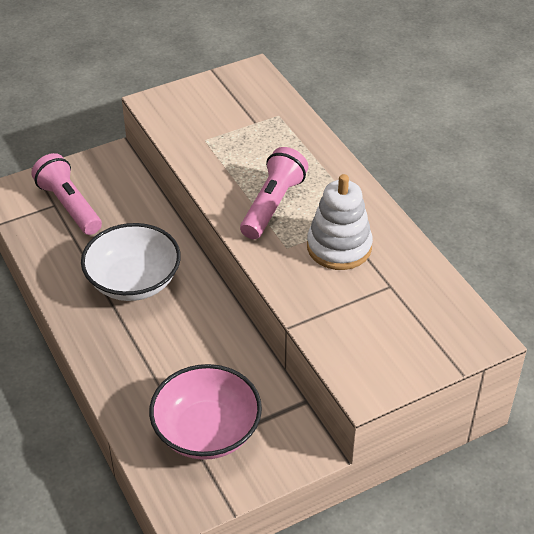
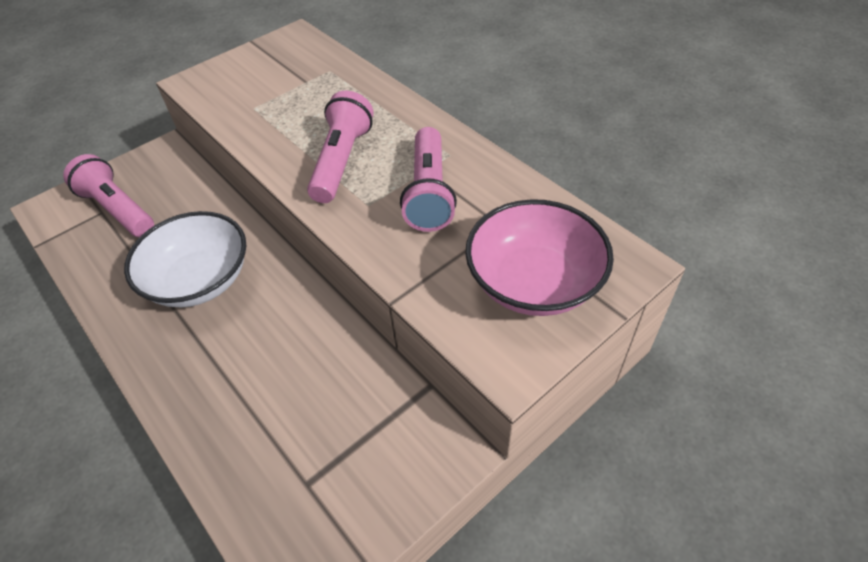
camera: 10 degrees left, 5 degrees up
(207, 431) = (316, 455): pink bowl -> pink bowl (534, 282)
(339, 247) = (429, 193): white stacking toy -> pink flashlight

